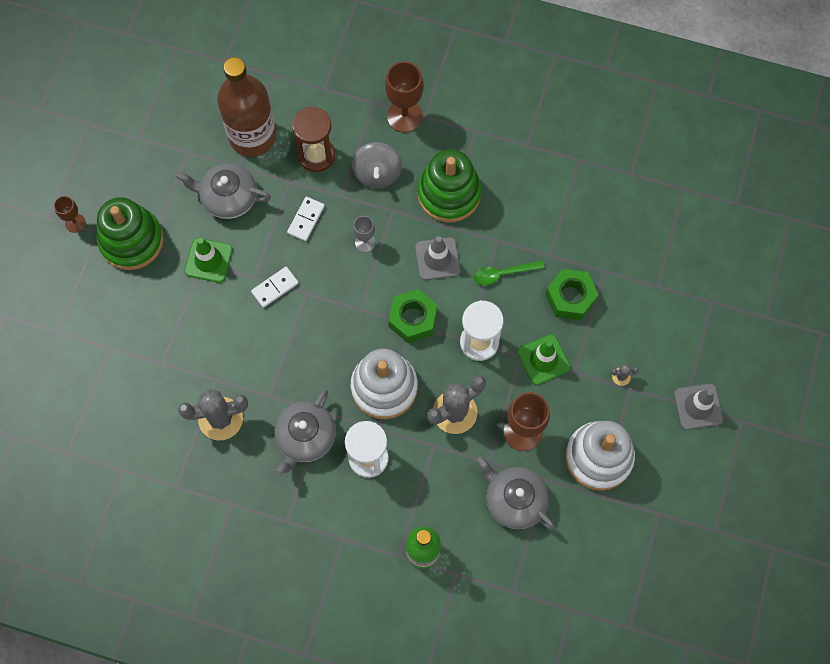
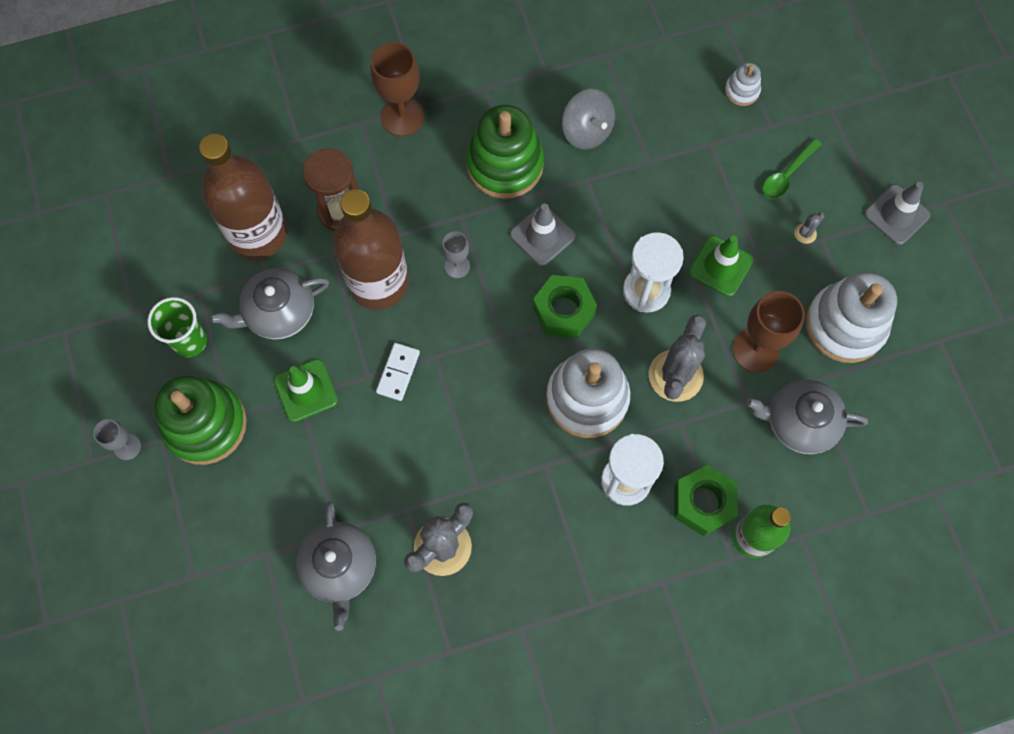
camera: 35 degrees left, 0 degrees up
(75, 223) = (127, 447): brown goblet -> grey goblet
(160, 180) = (190, 341): none -> green cup
(305, 437) = (546, 504): grey teapot -> grey teapot (339, 567)
(306, 219) = (378, 282): white domino -> brown bottle
(377, 173) = (417, 189): grey spinning top -> grey spinning top (586, 131)
(503, 273) = (618, 208): green spoon -> green spoon (787, 174)
(570, 298) = (699, 190): green nut -> green nut (703, 503)
(656, 247) = (742, 91): none -> white stacking toy

